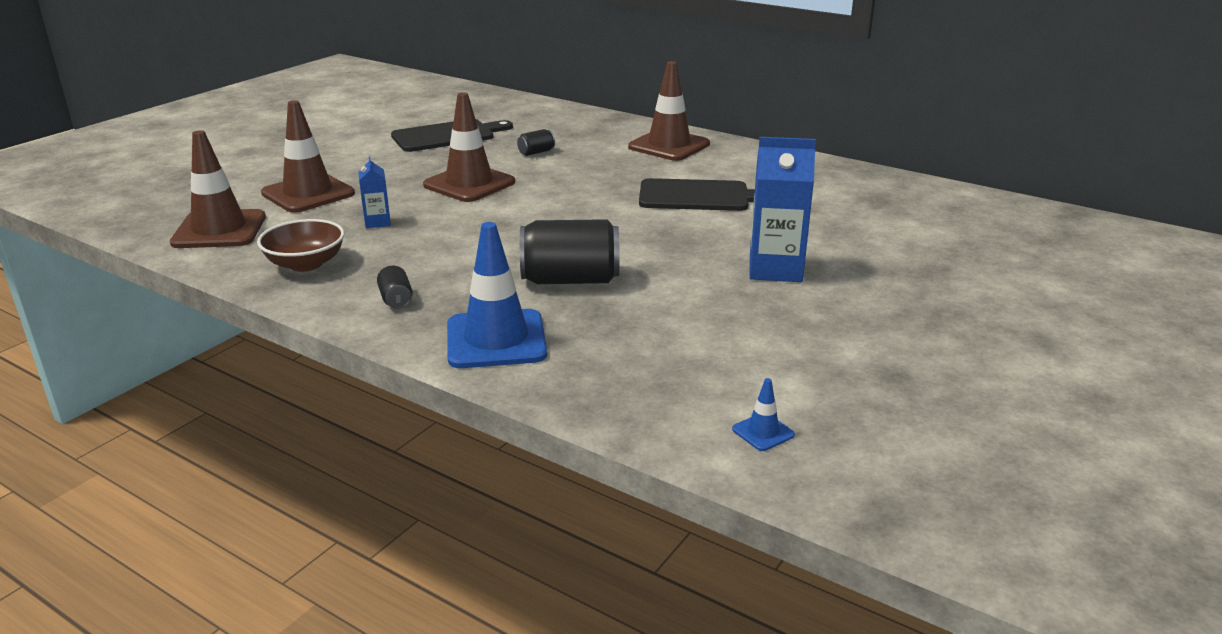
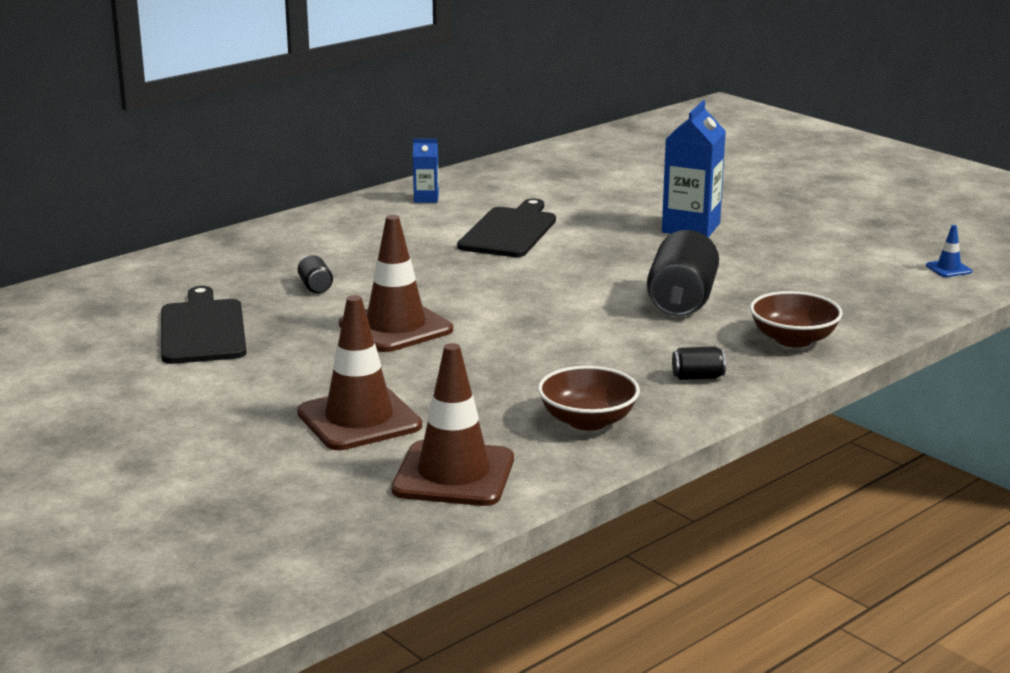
camera: 75 degrees left, 5 degrees down
(377, 222) = (485, 380): blue carton -> blue carton (426, 198)
(496, 340) = (793, 339): blue traffic cone -> brown bowl
(669, 146) = (351, 225): brown traffic cone -> none

